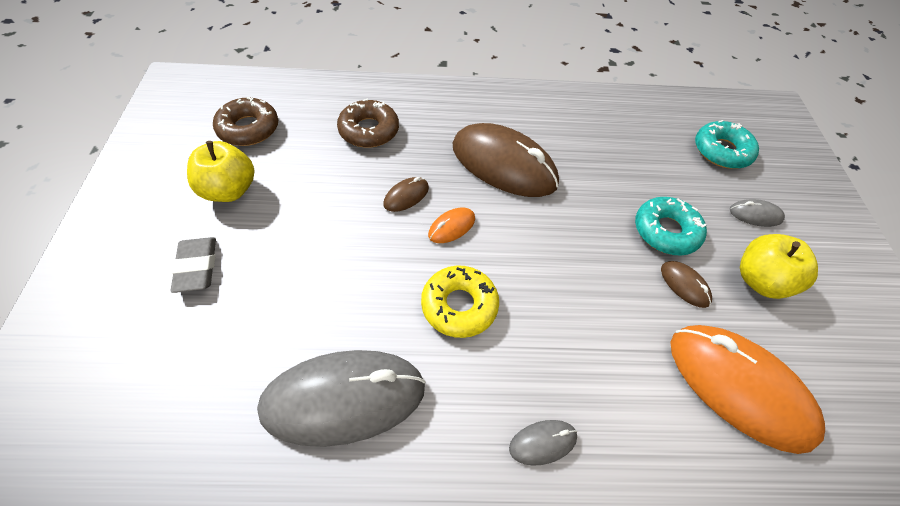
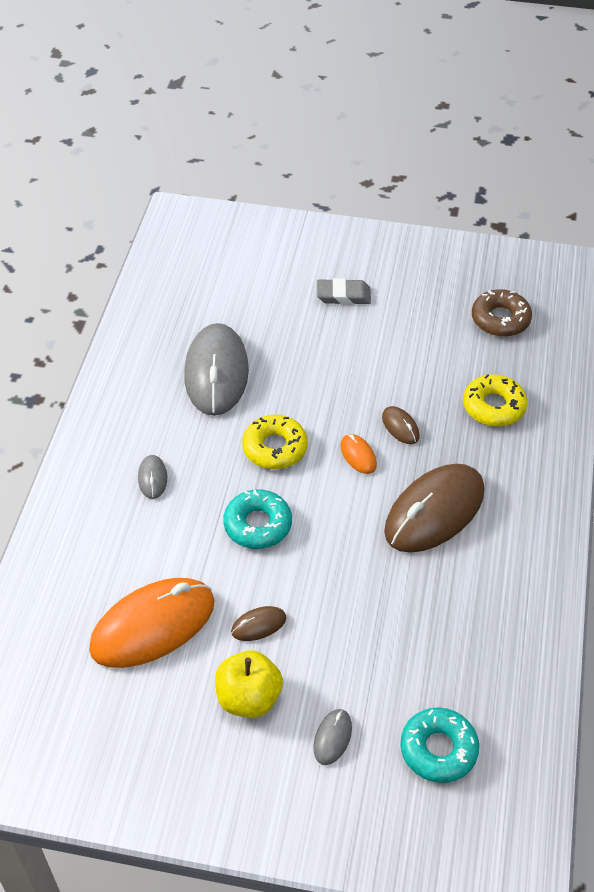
camera: 105 degrees right, 5 degrees down
(229, 190) = (421, 309): yellow apple -> none
(369, 130) = (493, 406): brown donut -> yellow donut
(666, 231) = (324, 634): turquoise donut -> turquoise donut (258, 525)

